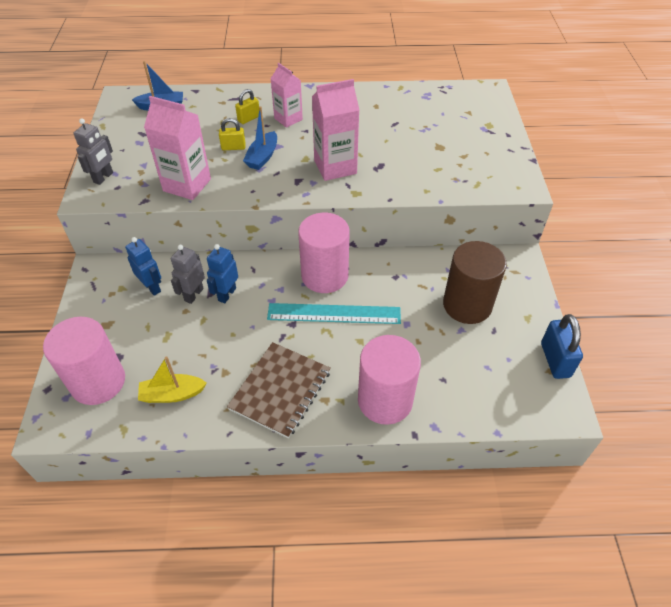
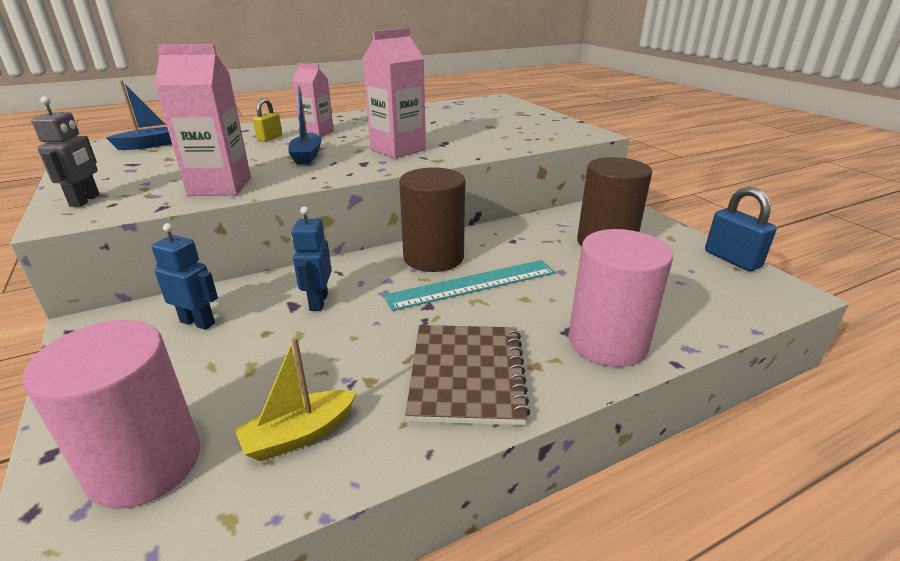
camera: 25 degrees left, 20 degrees down
(193, 294) = (269, 314): grey robot -> none
(233, 147) = (265, 155): yellow padlock -> none
(324, 276) = (433, 257): pink cylinder -> brown cylinder

